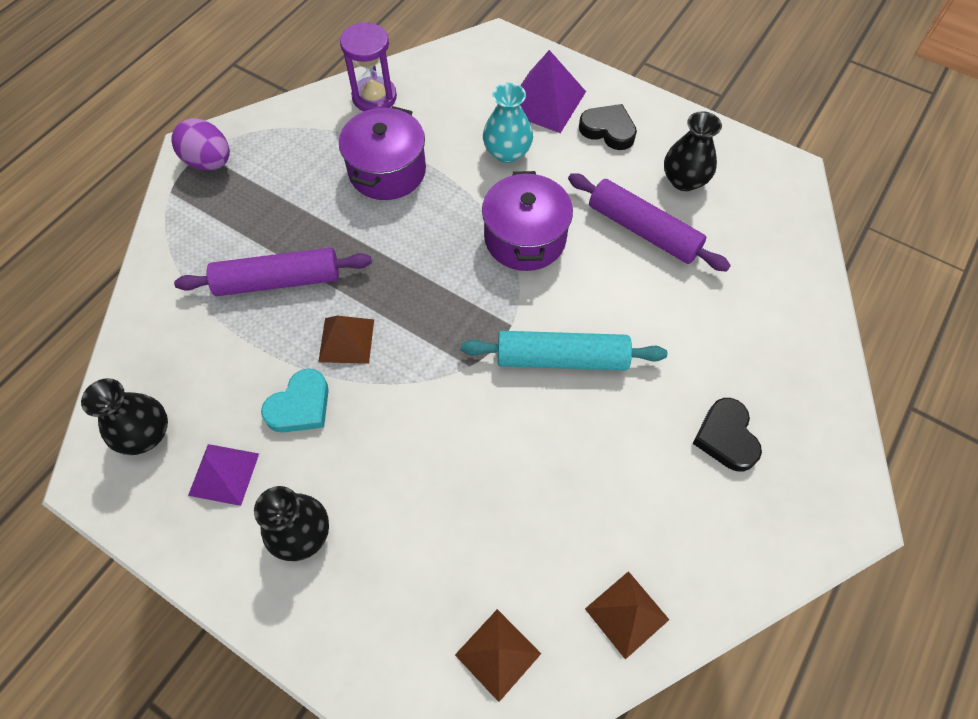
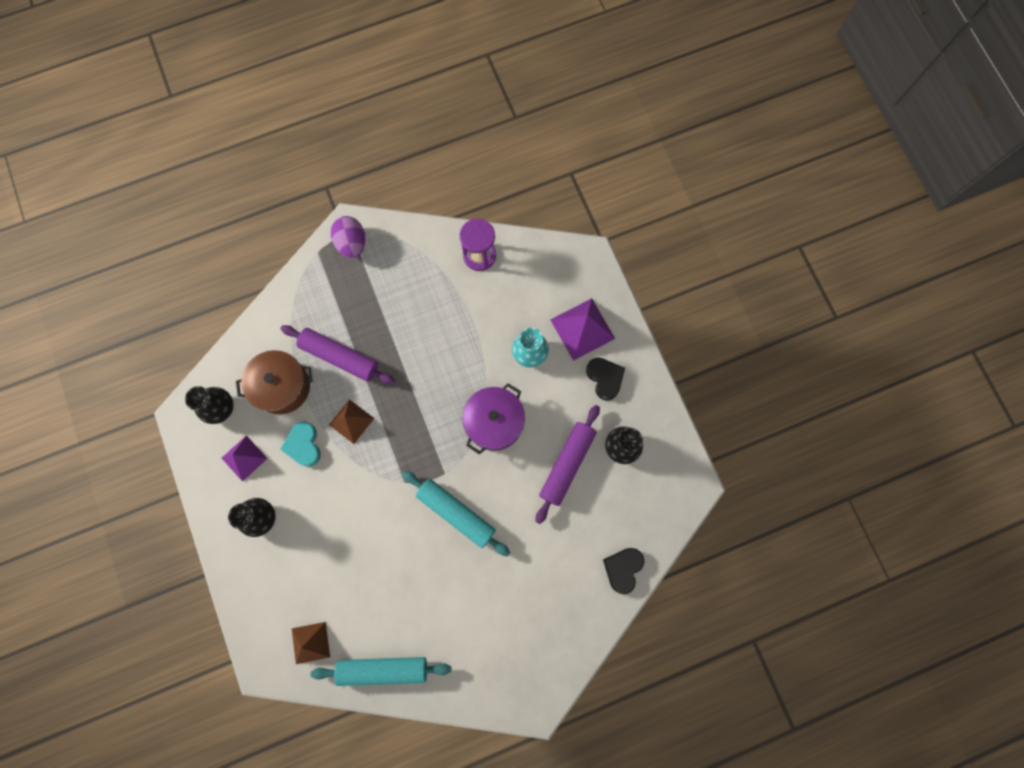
camera: 35 degrees right, 15 degrees up
(222, 357) = (282, 386): none -> brown pot
(300, 406) = (303, 445): turquoise heart -> turquoise heart turned 90 degrees clockwise
(387, 171) = (449, 319): purple pot -> none
(627, 614) = (383, 669): brown pyramid -> turquoise rolling pin
(643, 230) = (567, 464): purple rolling pin -> purple rolling pin turned 45 degrees clockwise
(726, 437) = (506, 620): black heart -> black heart (623, 569)

